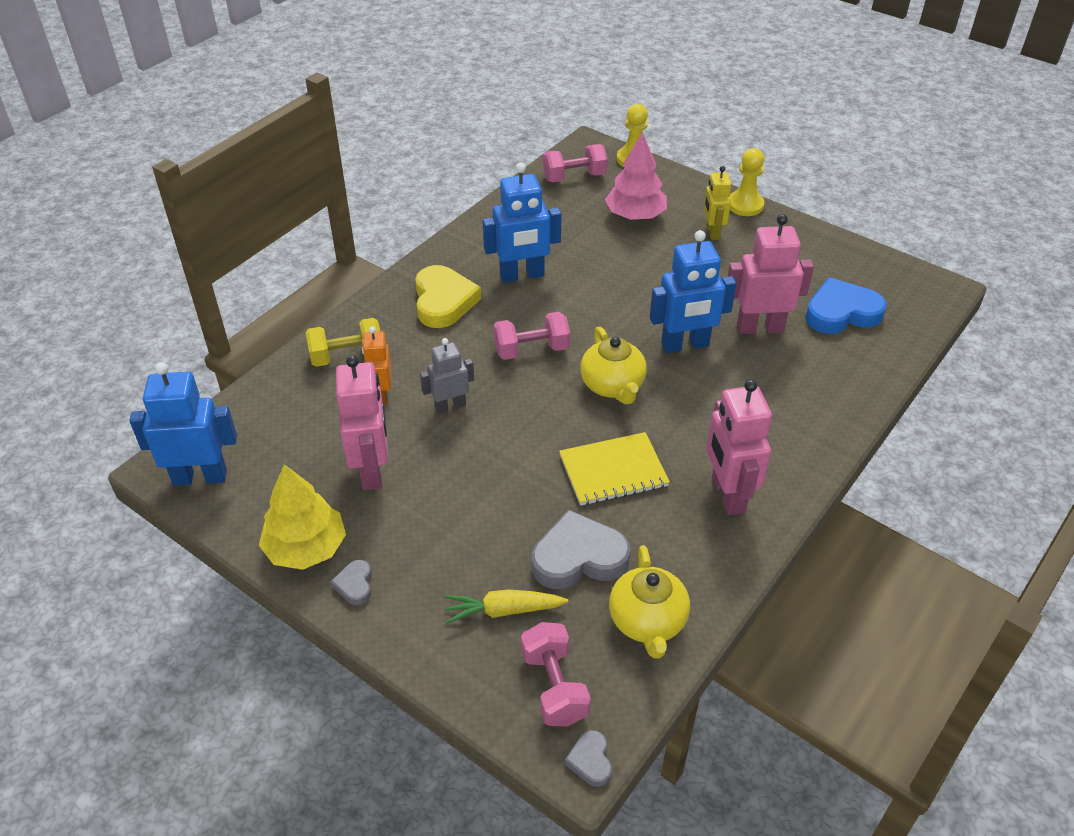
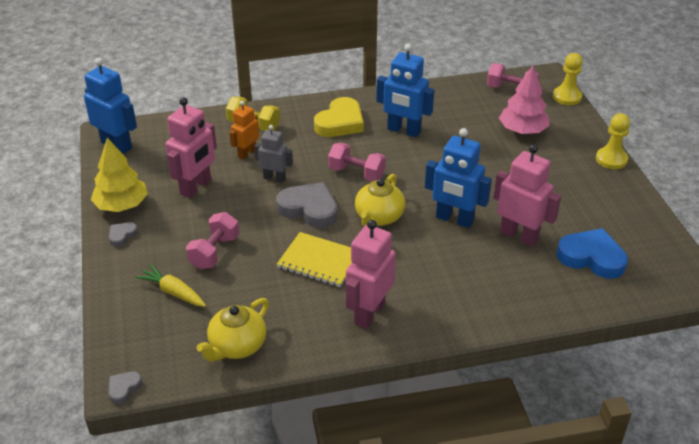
camera: 40 degrees right, 5 degrees down
(554, 687) = (151, 343): pink dumbbell -> pink dumbbell (214, 252)
(578, 557) = (243, 292): grey heart -> grey heart (309, 209)
(712, 232) = (563, 165): yellow robot -> none

